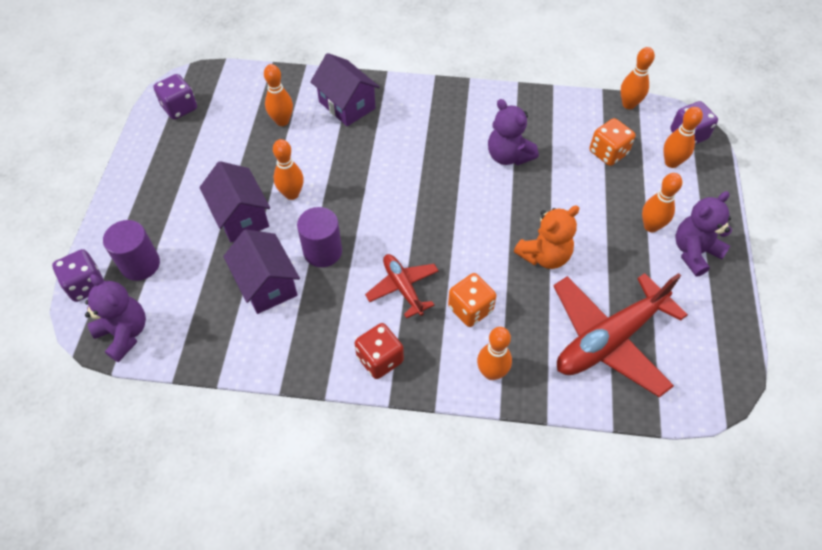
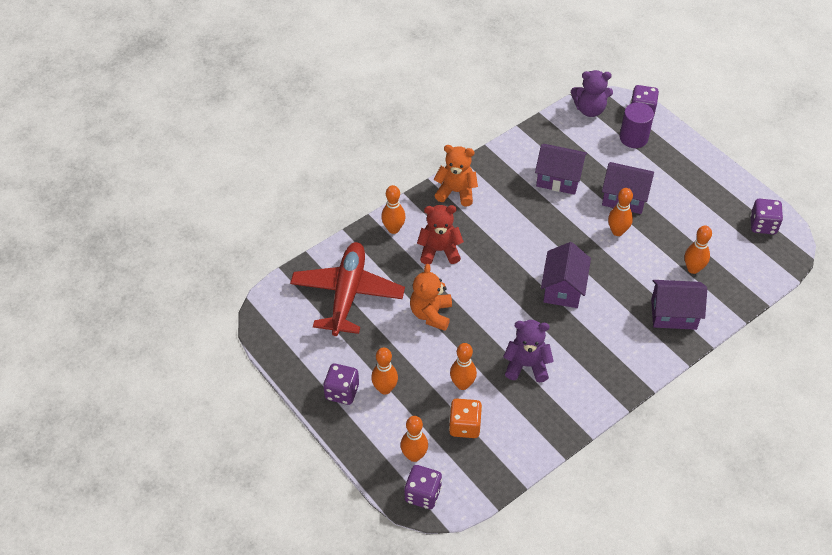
camera: 135 degrees right, 5 degrees down
(322, 251) = (555, 216): purple cylinder -> none
(380, 359) = (456, 192): red dice -> orange teddy bear
(403, 186) = (563, 288): none -> purple house
(403, 288) = (488, 232): red plane -> none
(470, 309) = (439, 250): orange dice -> red teddy bear
(628, 104) = (491, 487): orange bowling pin -> orange bowling pin (462, 384)
(694, 252) = (342, 392): purple teddy bear -> purple dice

